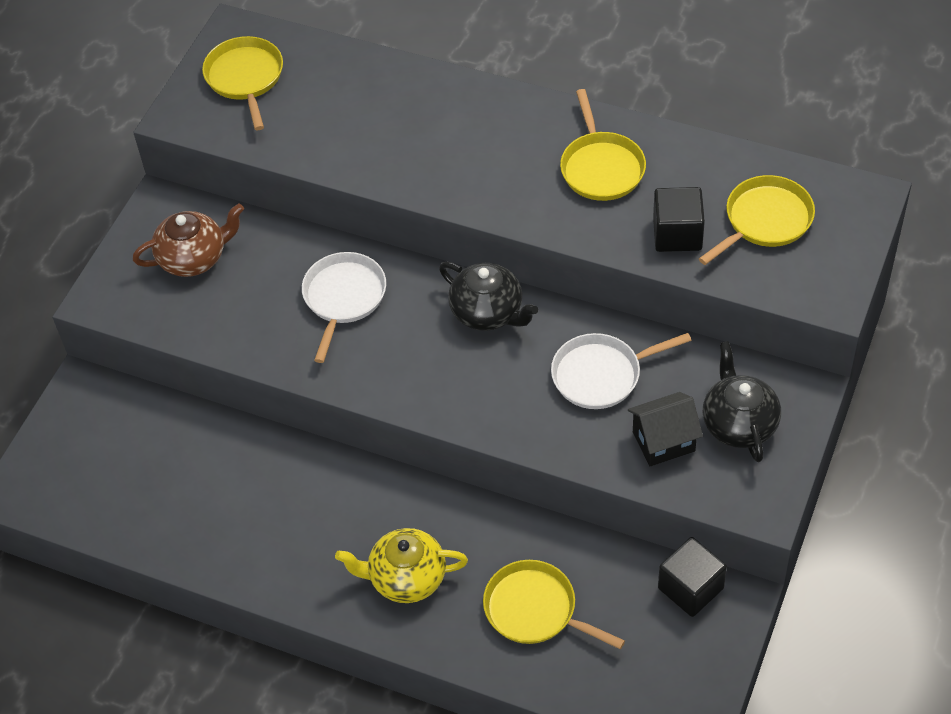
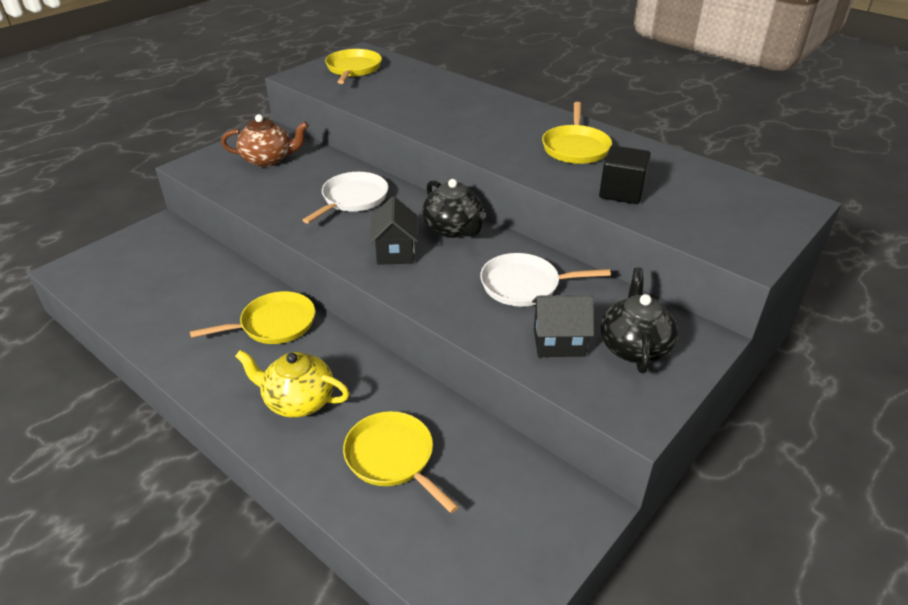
camera: 15 degrees right, 15 degrees down
(438, 369) = (395, 252): none -> black house
(690, 588) = (545, 483): black cube -> none
(765, 220) = (701, 199): yellow pan -> yellow pan (274, 324)

